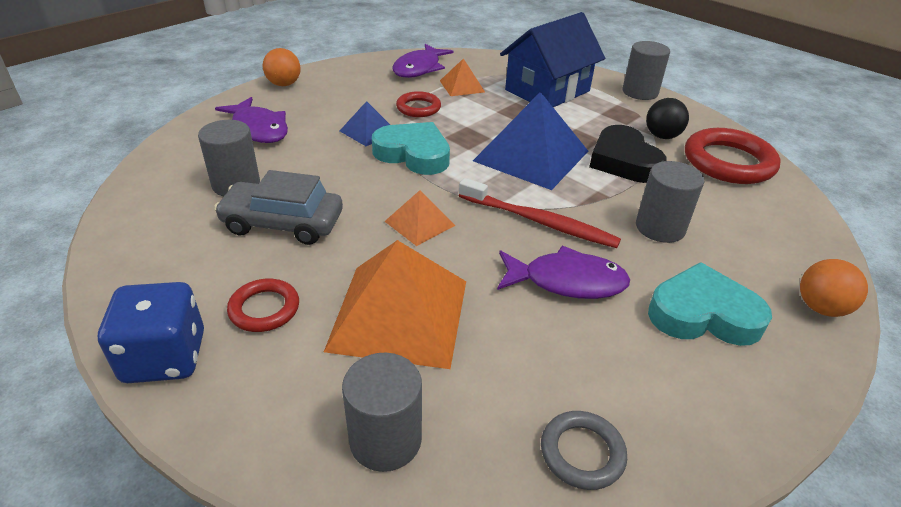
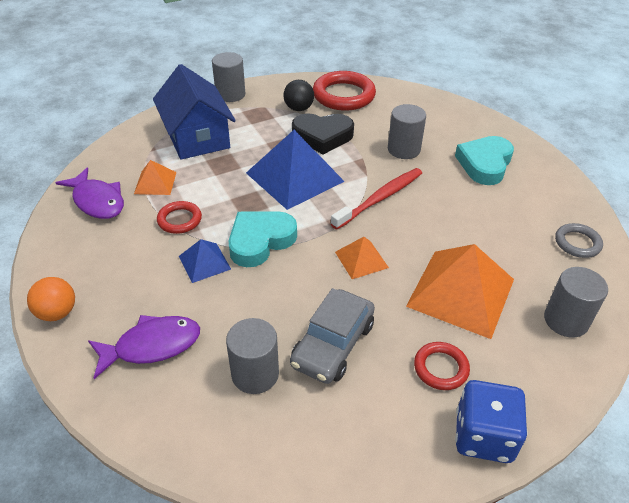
camera: 70 degrees left, 5 degrees up
(567, 281) = (445, 206): purple fish -> none
(820, 308) = (487, 123): orange ball -> none

